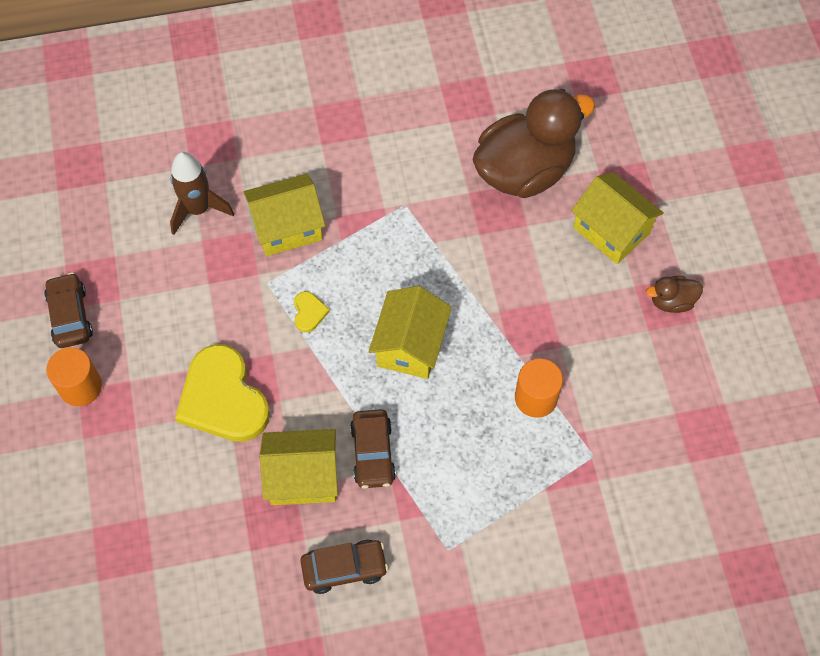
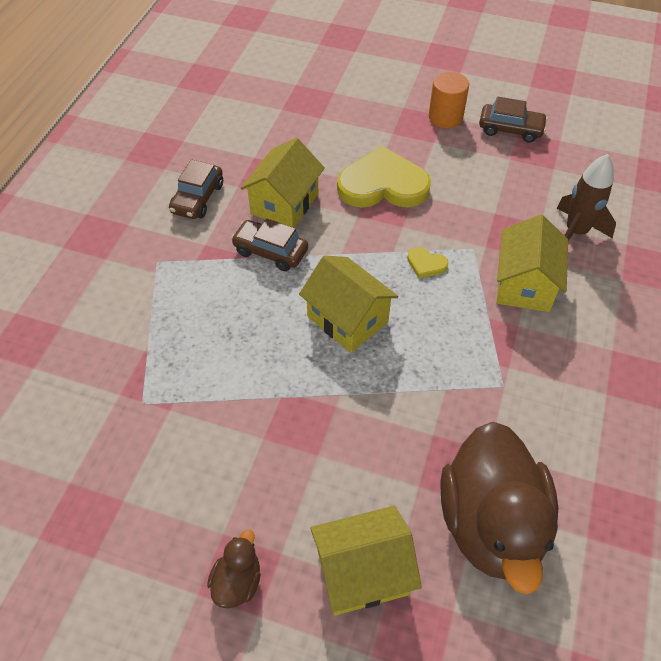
camera: 120 degrees right, 10 degrees down
(536, 398) = (229, 388): orange cylinder -> none

